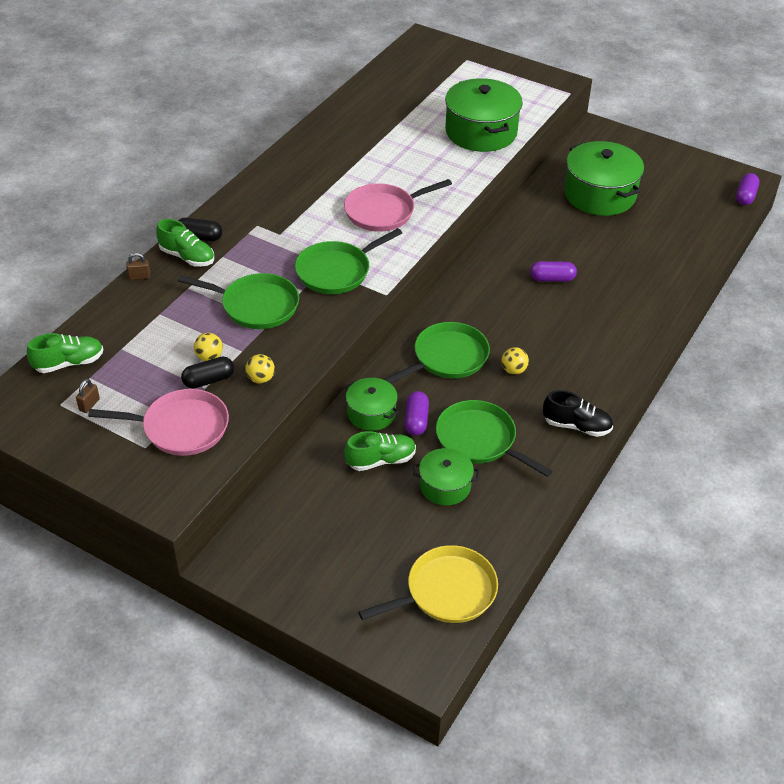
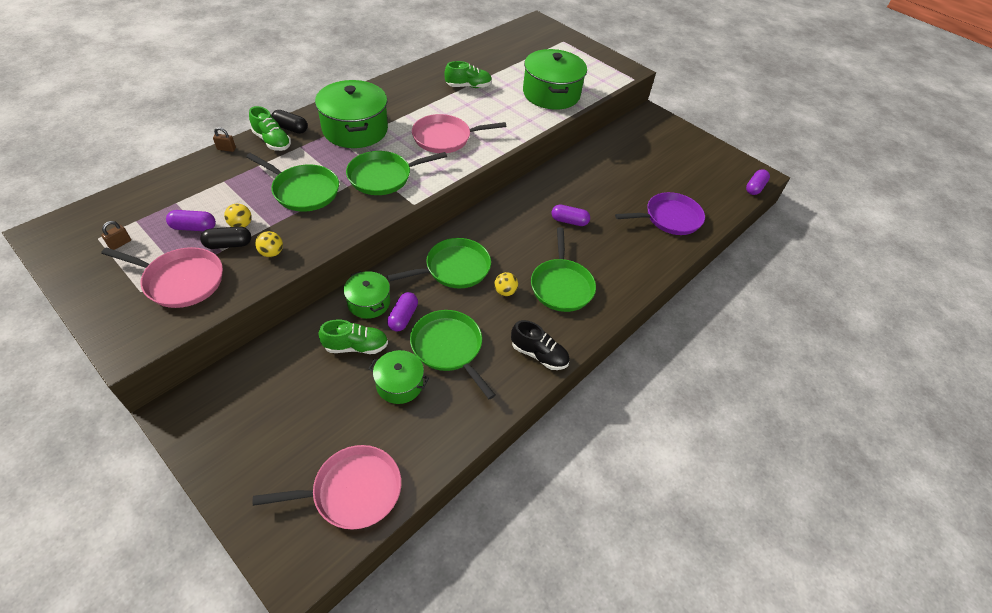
camera: 10 degrees right, 5 degrees up
(69, 363) = (127, 205): green shoe -> green shoe (468, 86)
(159, 371) = (194, 227): none -> purple capsule
(446, 591) = (352, 491): yellow pan -> pink pan
(572, 351) = (561, 286): none -> green pan
(599, 194) = (634, 162): green pot -> green pot (355, 129)
(662, 251) = (669, 218): none -> purple pan

